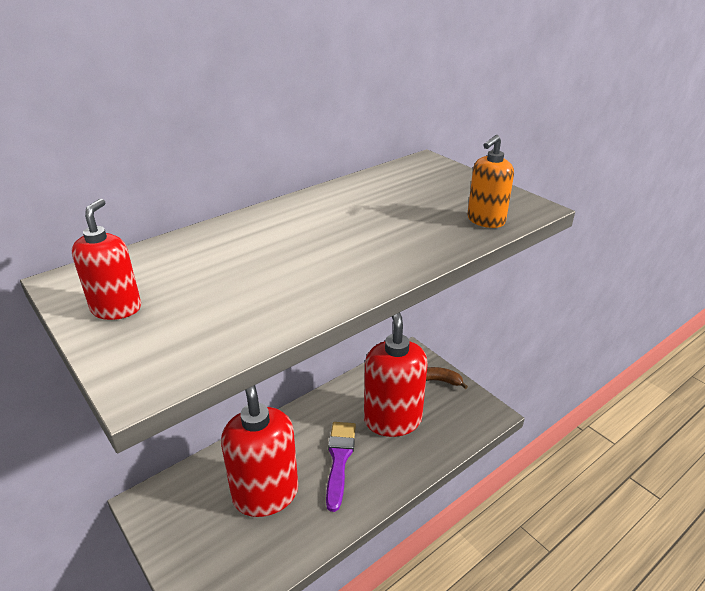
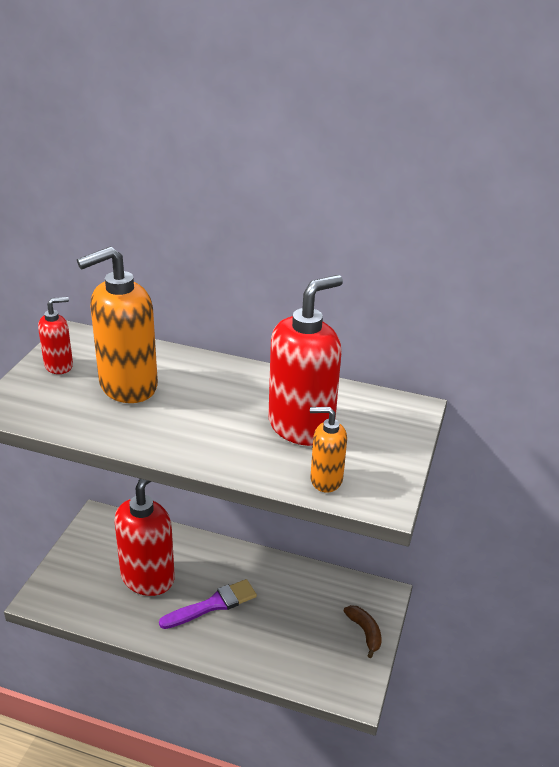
camera: 55 degrees right, 0 degrees up
(225, 274) = (127, 386): none -> orange soap dispenser
(392, 420) = (285, 620): red soap dispenser -> red soap dispenser (301, 426)

